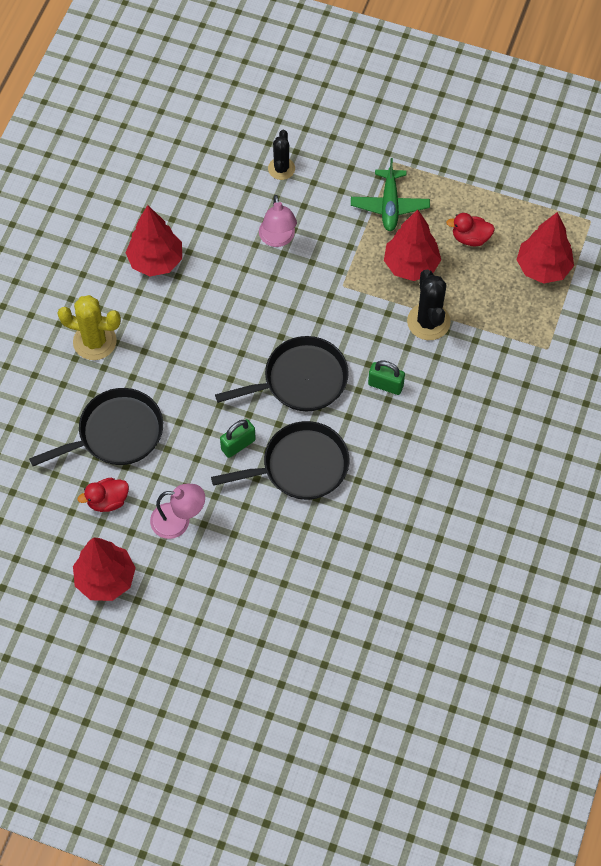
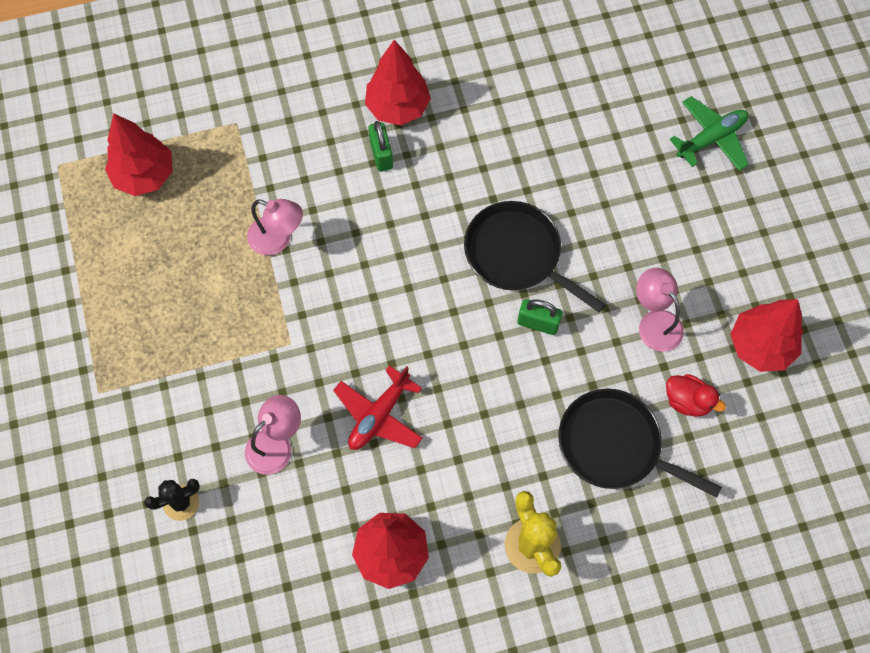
camera: 125 degrees left, 5 degrees up
(250, 307) = (379, 415): none -> red plane
(301, 380) = (426, 313): black pan -> none
(385, 385) = (376, 235): green padlock -> green padlock (381, 155)
(389, 205) = (159, 360): green plane -> green plane (711, 138)
(411, 265) = (221, 294): red tree -> red tree (397, 107)
(428, 322) = (278, 239): black cactus -> pink lamp
(470, 238) = (150, 259): red duck -> none

